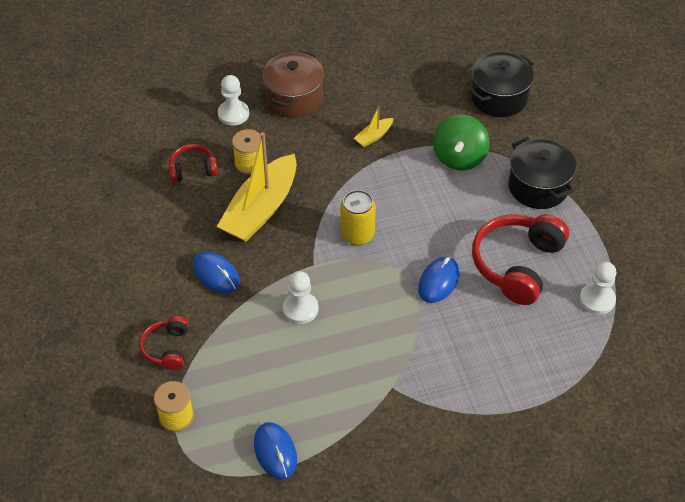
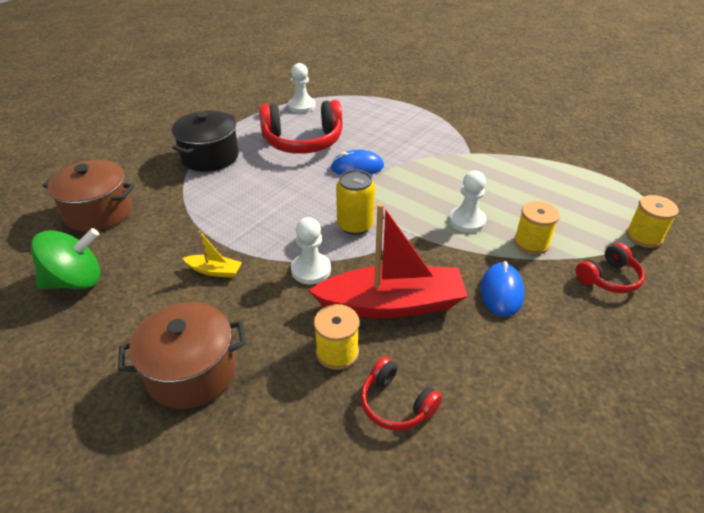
camera: 125 degrees left, 10 degrees down
(233, 114) = (264, 423): white pawn -> white pawn (311, 270)
(240, 331) = (531, 243): none -> yellow spool
(261, 209) = (392, 304): yellow boat -> red boat
(275, 452) = (586, 178): blue mouse -> none
(459, 157) = (205, 206): green spinning top -> green spinning top (76, 281)
(499, 98) = (99, 212): black pot -> brown pot

